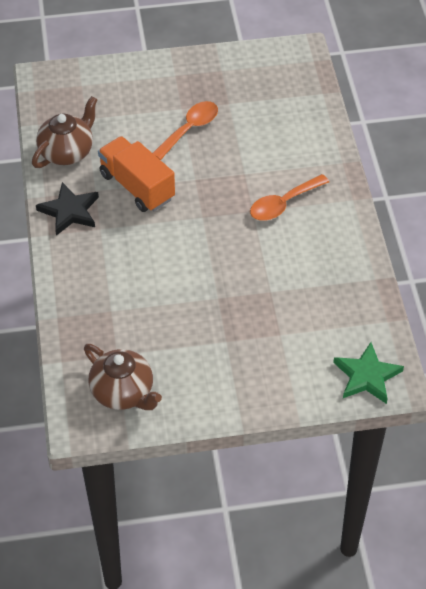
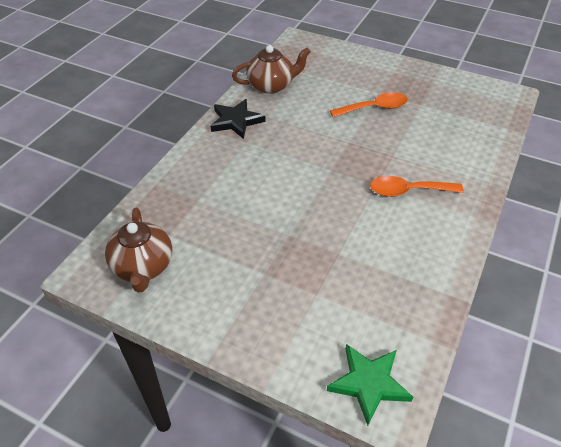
camera: 35 degrees right, 5 degrees down
(137, 186) = (300, 127): orange truck -> none

